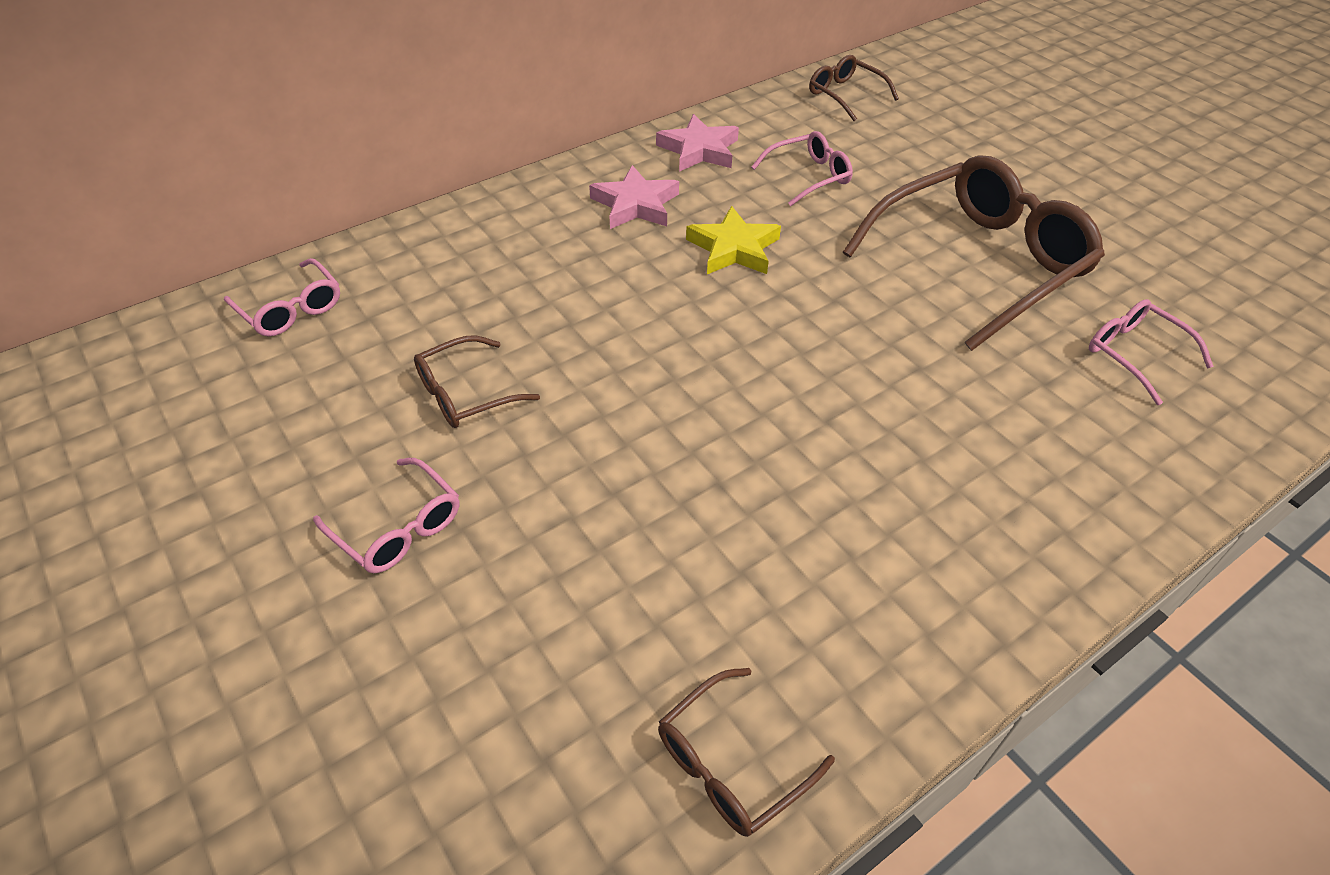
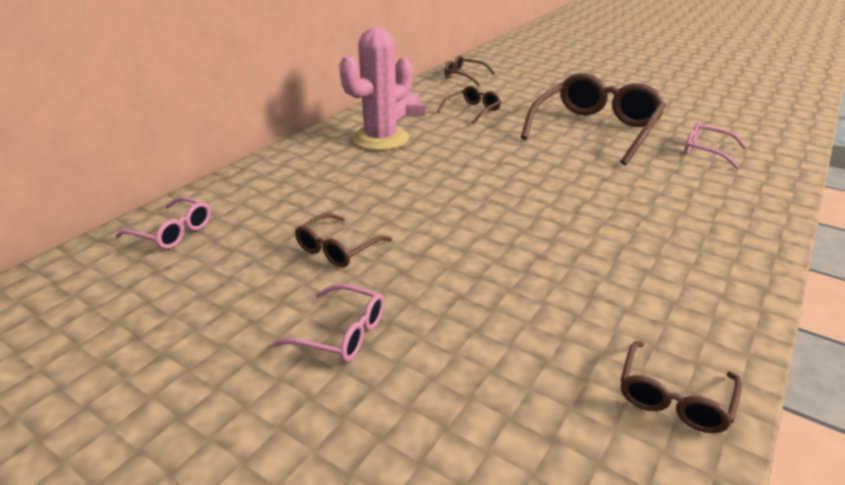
camera: 20 degrees left, 15 degrees down
(635, 204) = (380, 139): pink star -> pink cactus
(733, 248) = (456, 147): yellow star -> none
(808, 176) = (472, 111): pink glasses -> brown glasses

